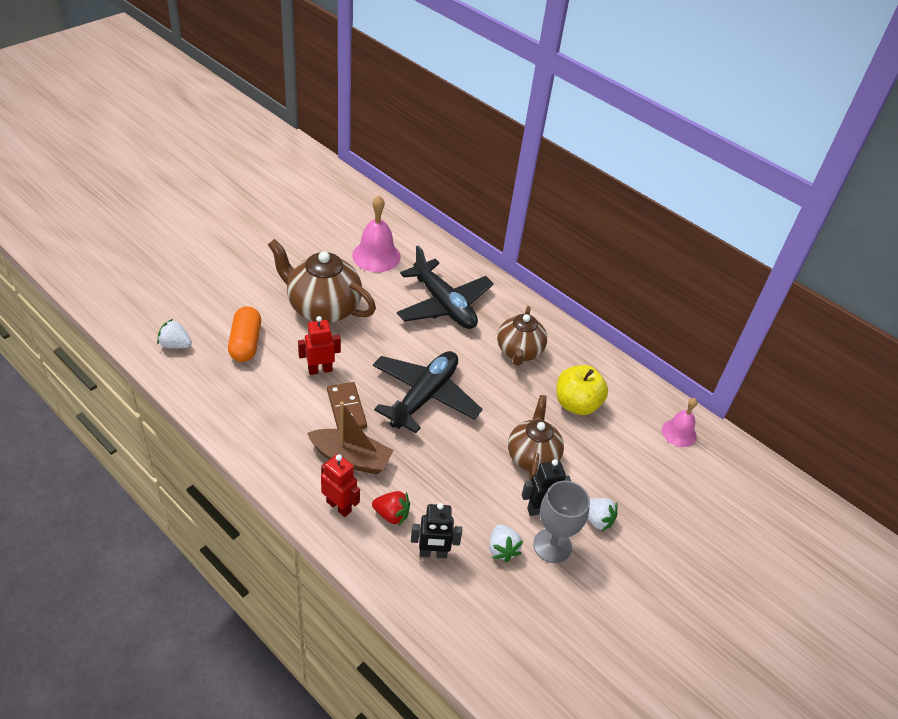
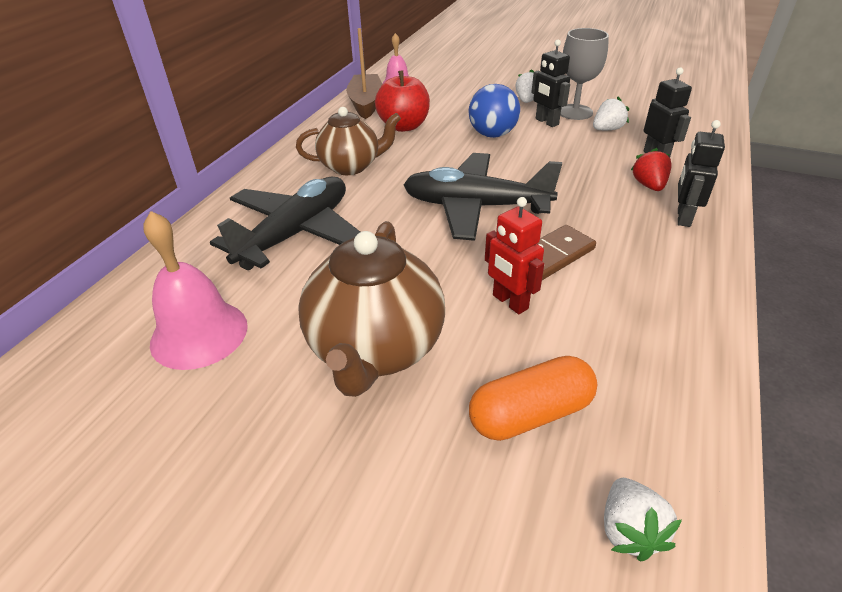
camera: 105 degrees left, 5 degrees down
(339, 506) = (683, 217): red robot -> black robot
(351, 458) = (617, 229): brown boat -> brown boat (366, 104)
(532, 456) = (492, 134): brown teapot -> blue ball
(576, 404) = (404, 126): yellow apple -> red apple

